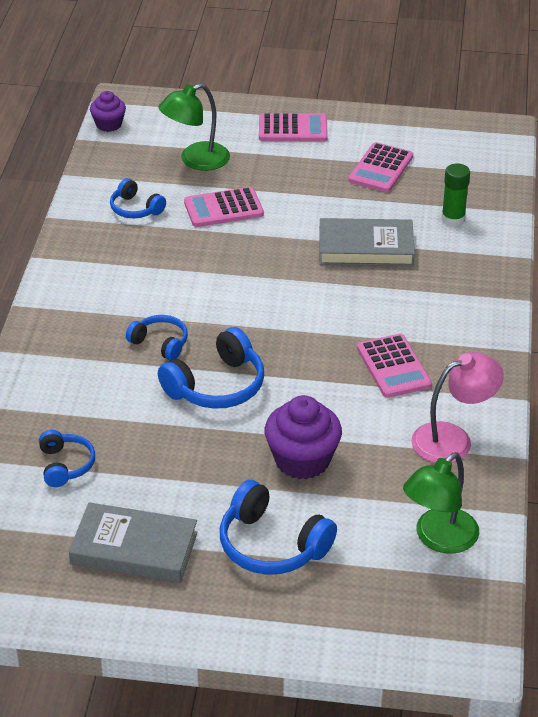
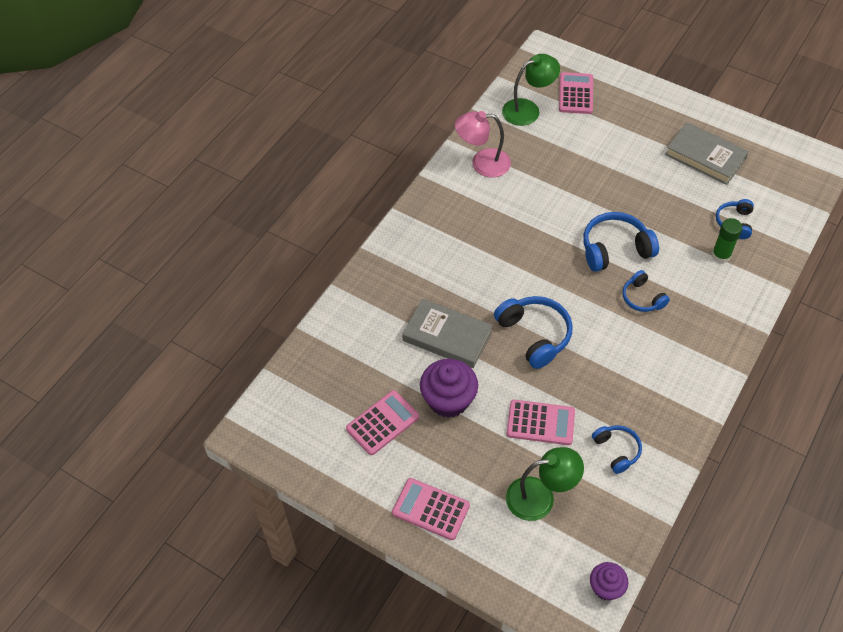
camera: 155 degrees left, 15 degrees up
(271, 545) = (624, 134): blue headphones -> blue headphones (534, 335)
(302, 460) = (582, 179): purple cupcake -> purple cupcake (448, 400)
(393, 367) = (488, 225): pink calculator -> pink calculator (576, 94)
(453, 219) = (361, 342): green glue stick -> green glue stick (721, 255)

